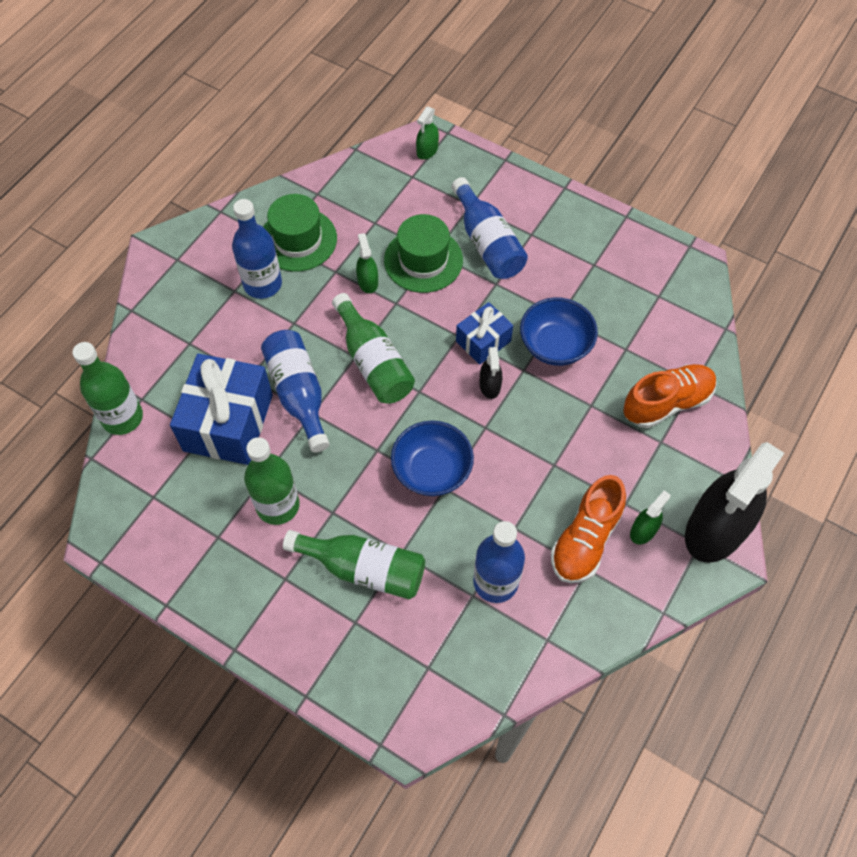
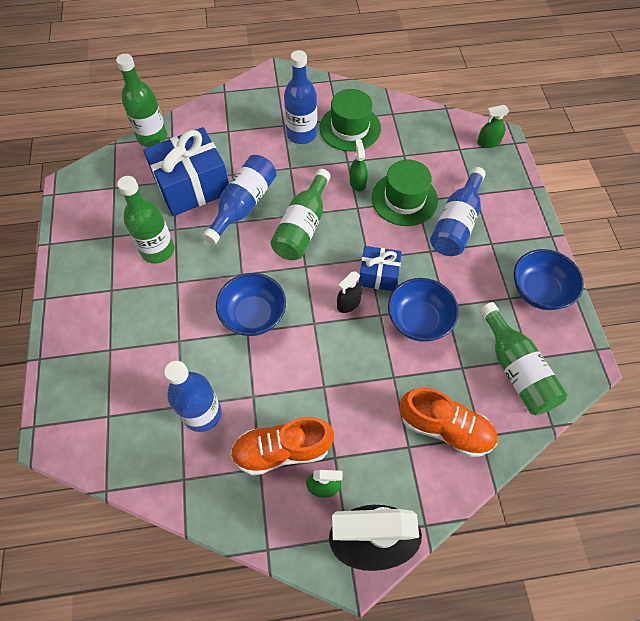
camera: 50 degrees right, 0 degrees up
(364, 569) = (150, 327): green bottle -> green bottle (516, 369)
(368, 281) = (357, 182): green spray bottle -> green spray bottle turned 45 degrees counterclockwise
(606, 239) = (539, 291): none -> blue bowl

